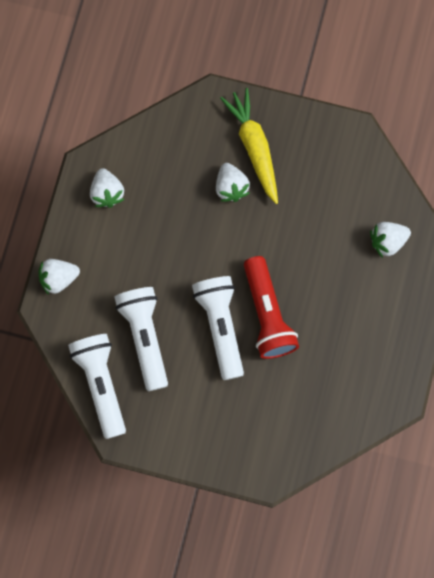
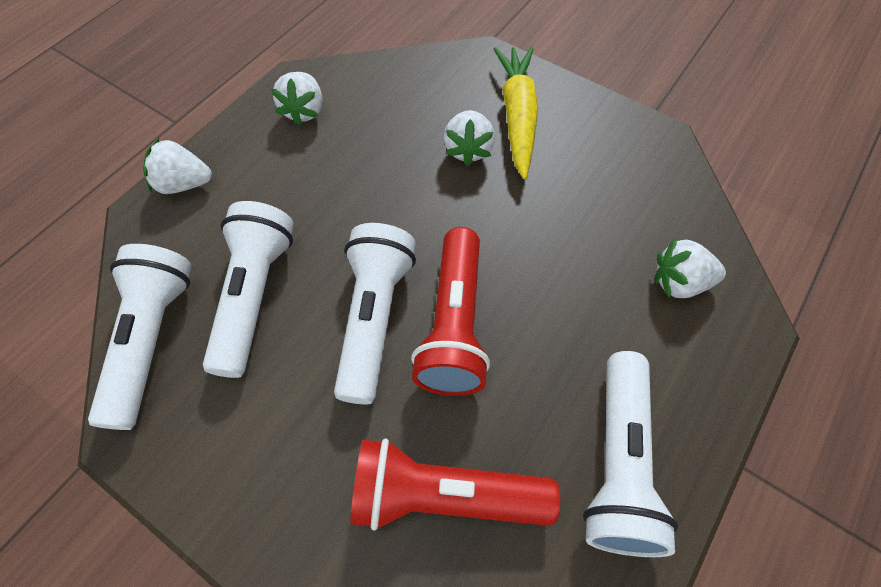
camera: 20 degrees right, 15 degrees down
(296, 408) = (444, 496): none -> red flashlight
(378, 360) = (619, 463): none -> white flashlight

